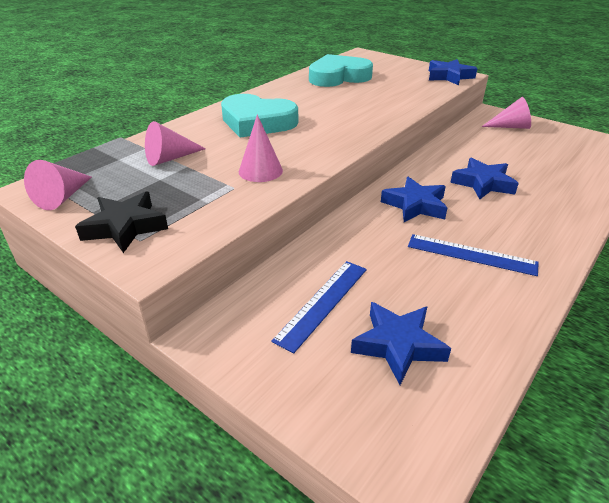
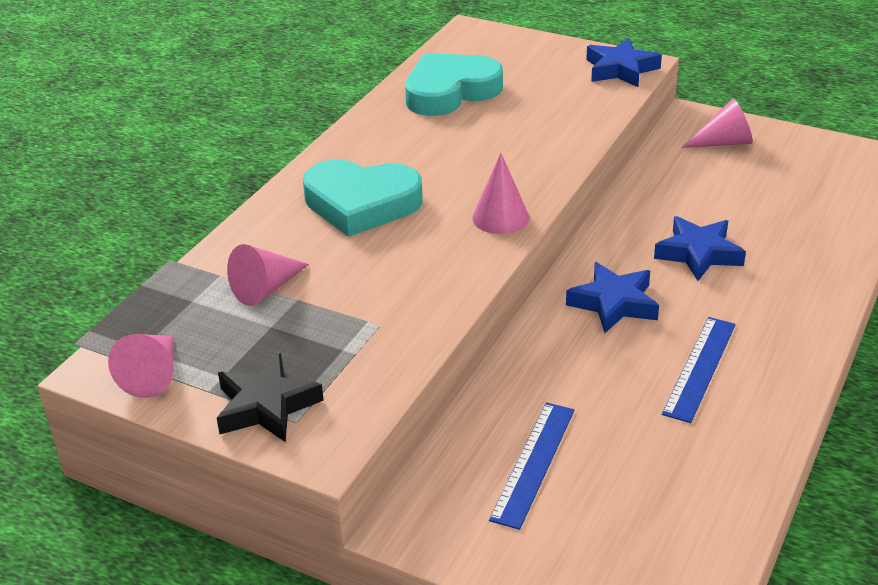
camera: 10 degrees left, 0 degrees up
(260, 171) = (403, 292): pink cone -> pink cone (500, 217)
(398, 345) = (636, 500): blue star -> none
(471, 255) = (700, 368): blue ruler -> blue ruler turned 75 degrees counterclockwise

